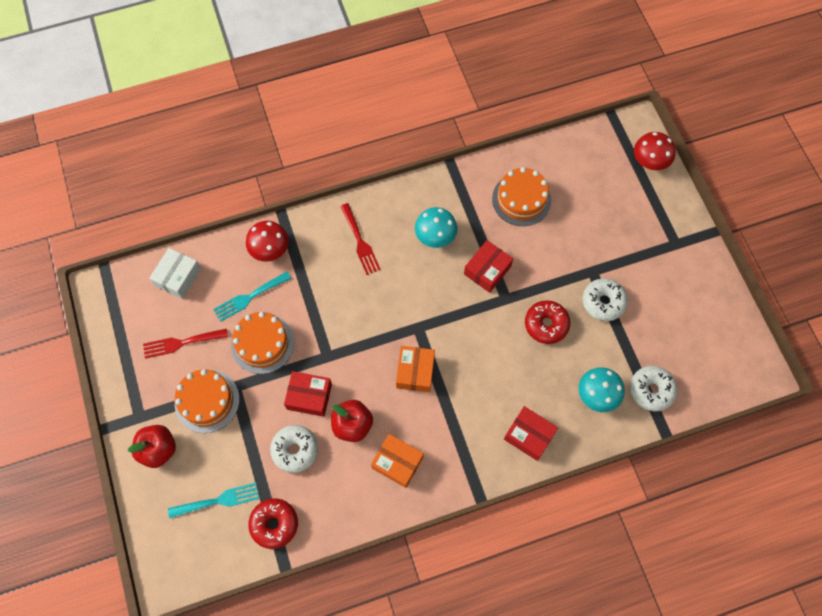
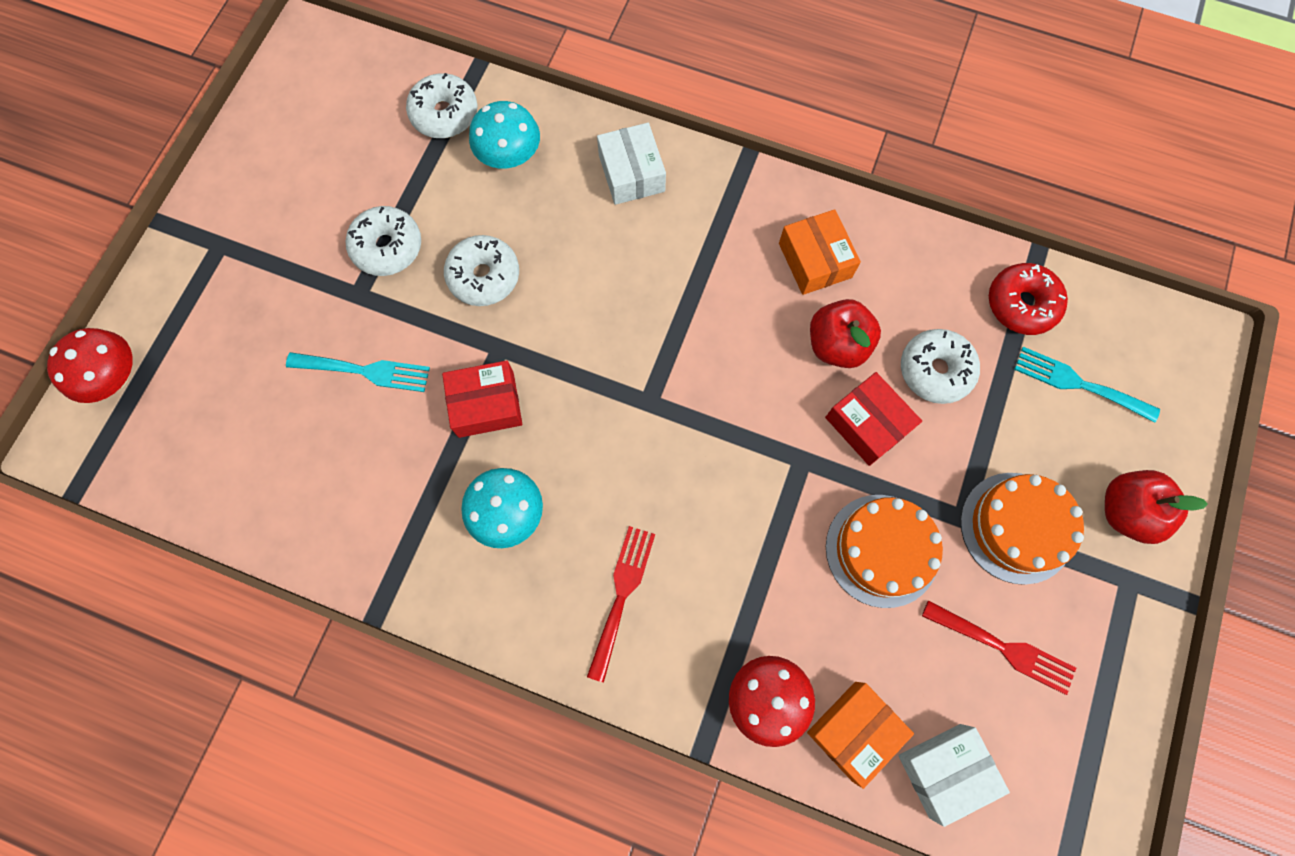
camera: 140 degrees left, 5 degrees up
(249, 297) = (853, 640): turquoise fork -> turquoise fork (365, 371)
(415, 372) = (702, 348): orange box -> orange box (854, 731)
(521, 199) = (338, 467): orange cake -> none
(529, 435) = (631, 173): red box -> white box
(546, 324) = (484, 276): red donut -> white donut

